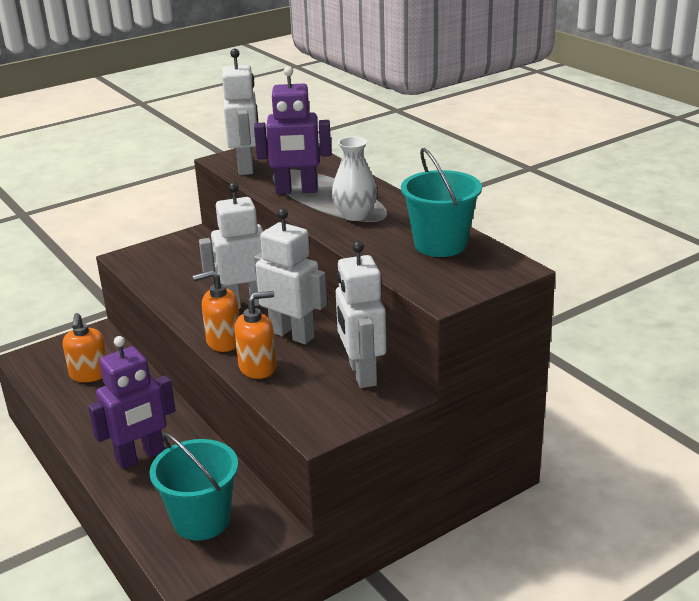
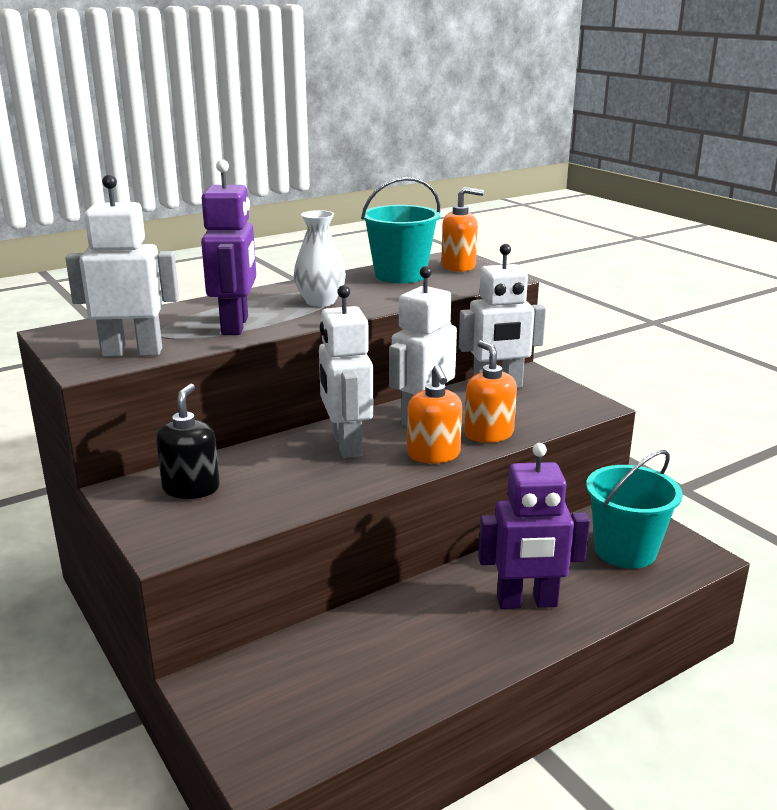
camera: 90 degrees left, 5 degrees down
(90, 374) = (331, 674): orange soap dispenser -> orange soap dispenser (459, 266)
(140, 457) = (527, 602): purple robot -> purple robot turned 120 degrees clockwise
(191, 255) = (191, 488): none -> black soap dispenser

